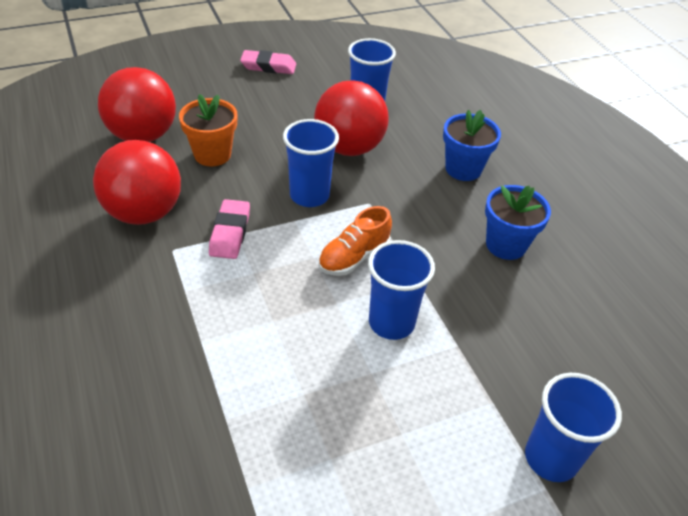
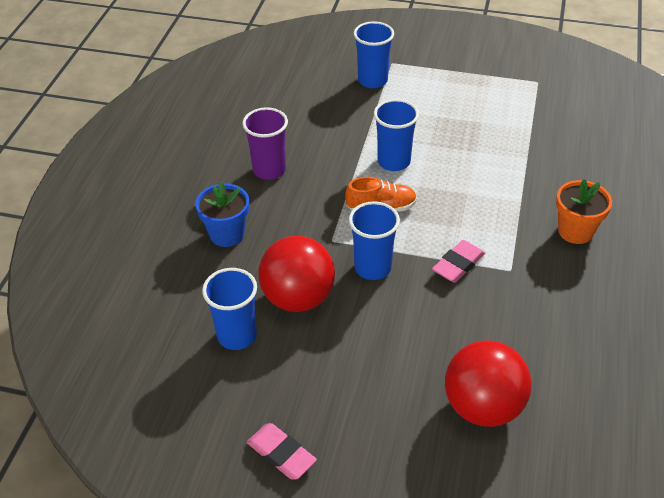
camera: 140 degrees left, 0 degrees up
(144, 213) = (519, 313): red ball -> none
(212, 154) = (427, 349): orange flower pot -> orange flower pot (575, 231)
(506, 245) = (269, 170): blue flower pot -> purple cup

